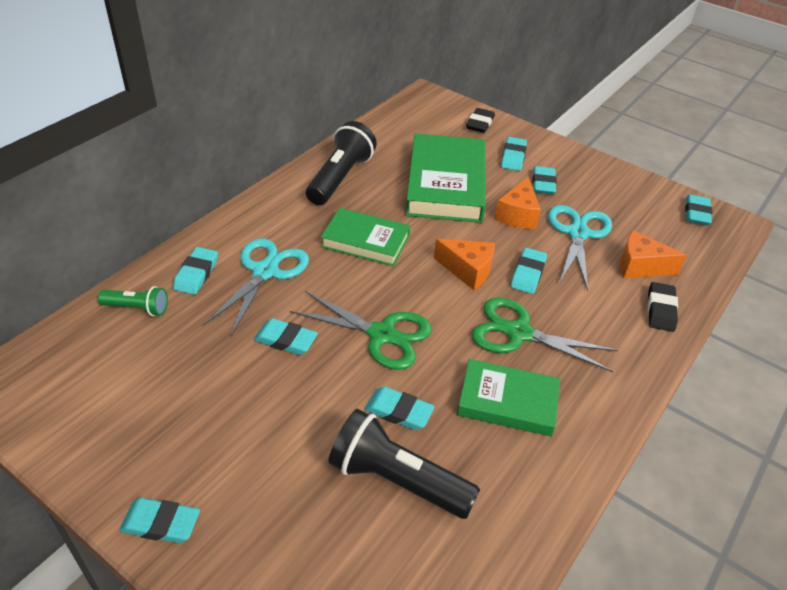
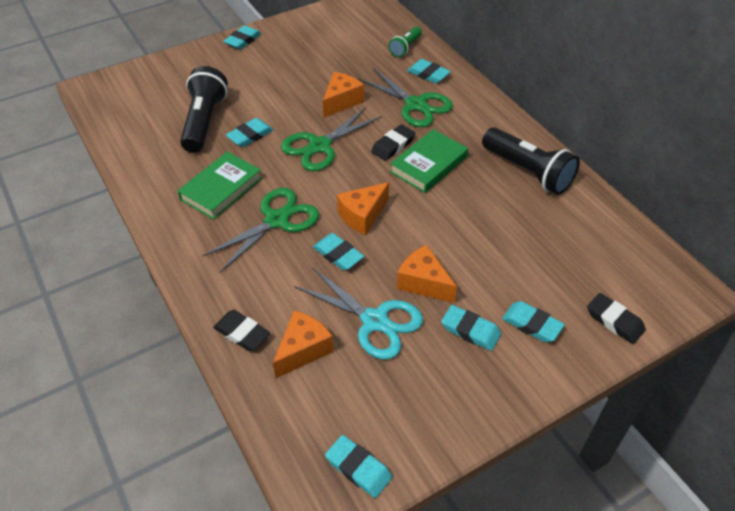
camera: 115 degrees right, 5 degrees up
(265, 271) = (416, 105): turquoise scissors -> green scissors
(286, 340) = (341, 101): turquoise eraser -> orange cheese
(349, 273) = (393, 145): none -> black eraser
(397, 480) = (204, 122): black flashlight -> black flashlight turned 45 degrees counterclockwise
(446, 184) = (495, 244): green book -> none

